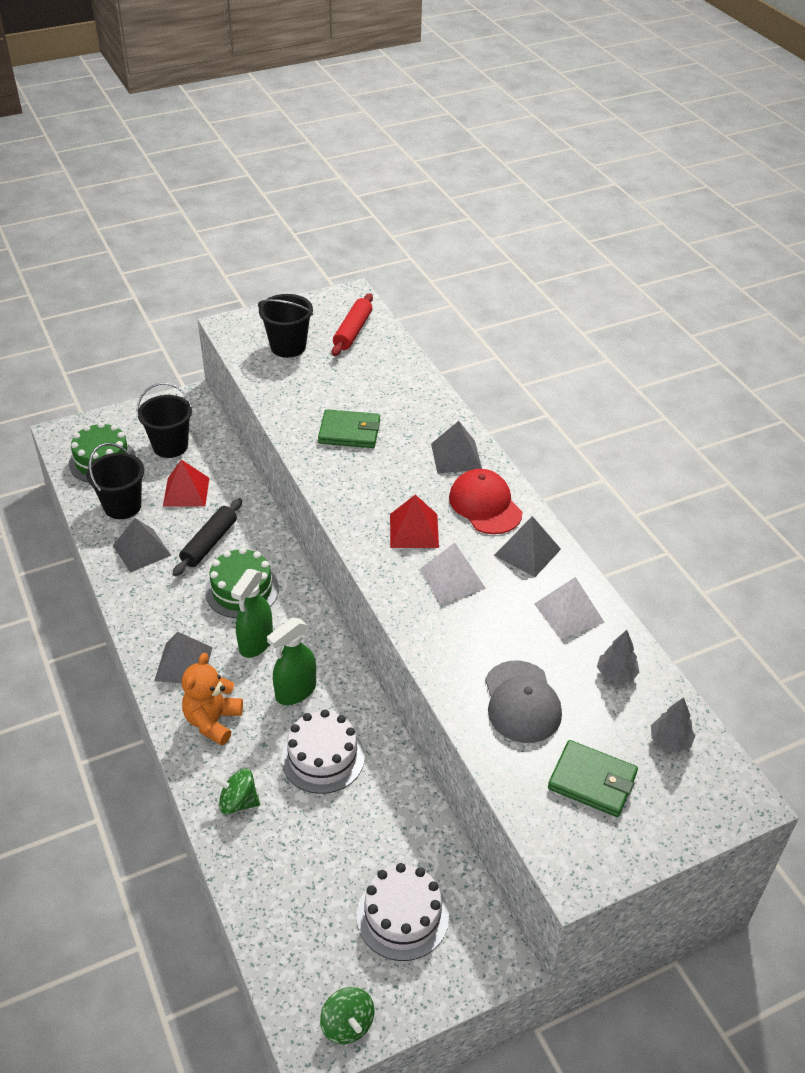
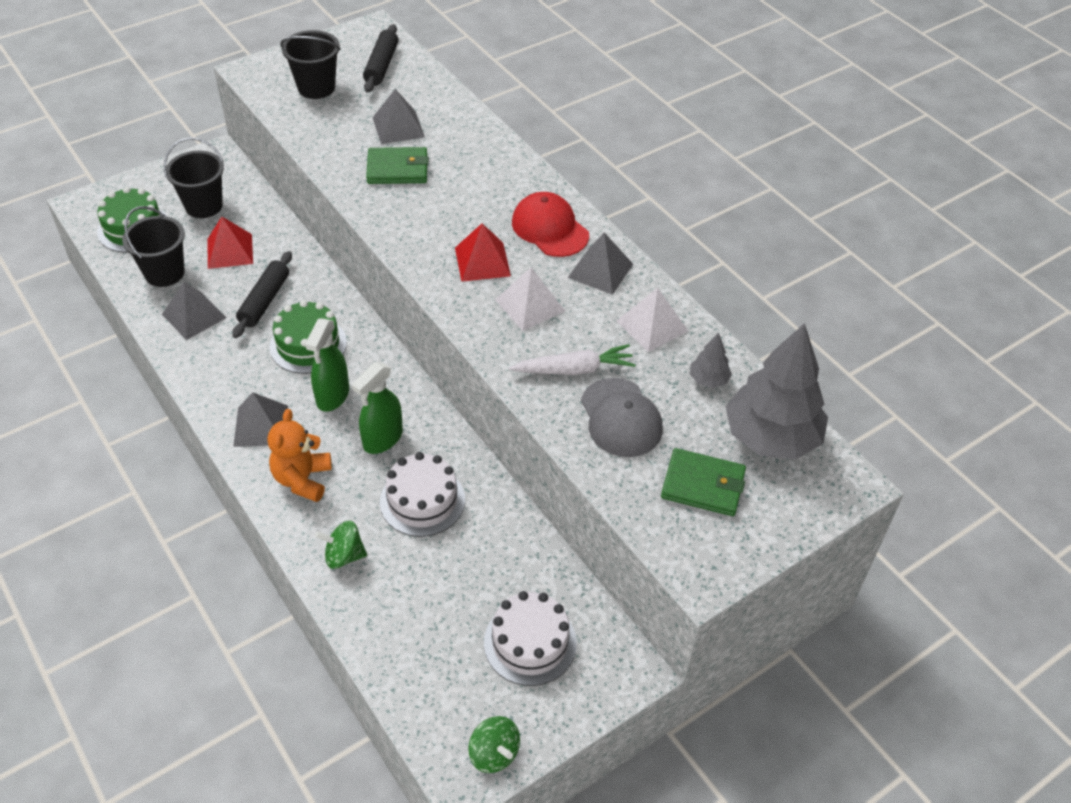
camera: 10 degrees left, 5 degrees up
(352, 331) = (381, 65): red rolling pin -> black rolling pin
(456, 456) = (511, 183): grey pyramid -> grey pyramid (398, 127)
(484, 647) = (574, 369): none -> white carrot
(670, 741) = (771, 437): grey tree -> grey tree, size x2.30

